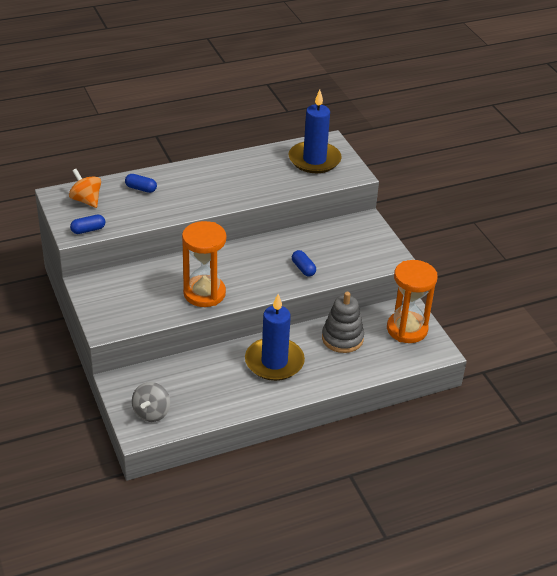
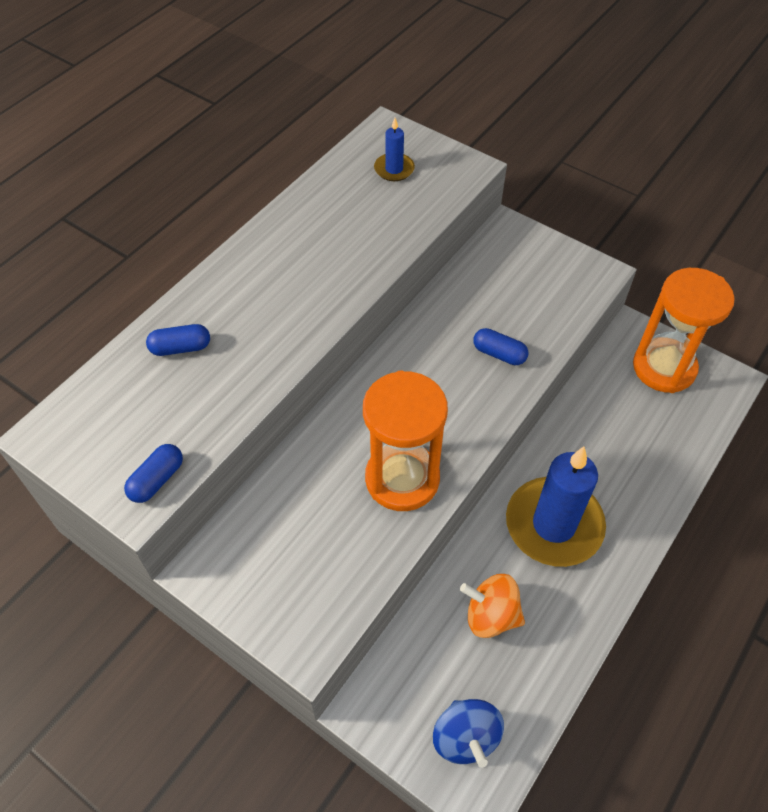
camera: 30 degrees left, 15 degrees up
(86, 200) = (106, 419): orange spinning top -> orange spinning top (491, 615)
(151, 413) = (465, 737): grey spinning top -> blue spinning top
(314, 160) = (394, 169): blue candle -> blue candle, size x0.47
(342, 338) = (603, 429): grey stacking toy -> none

